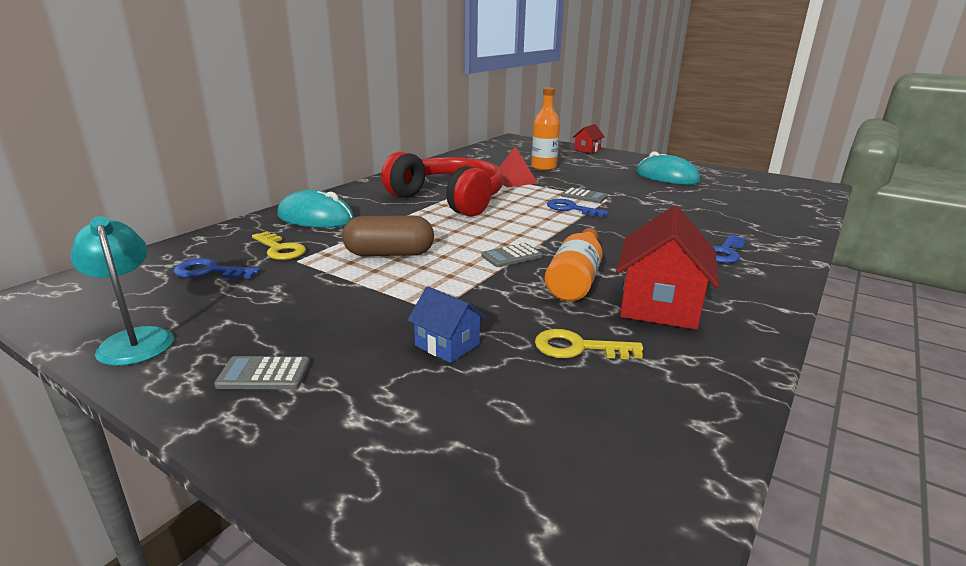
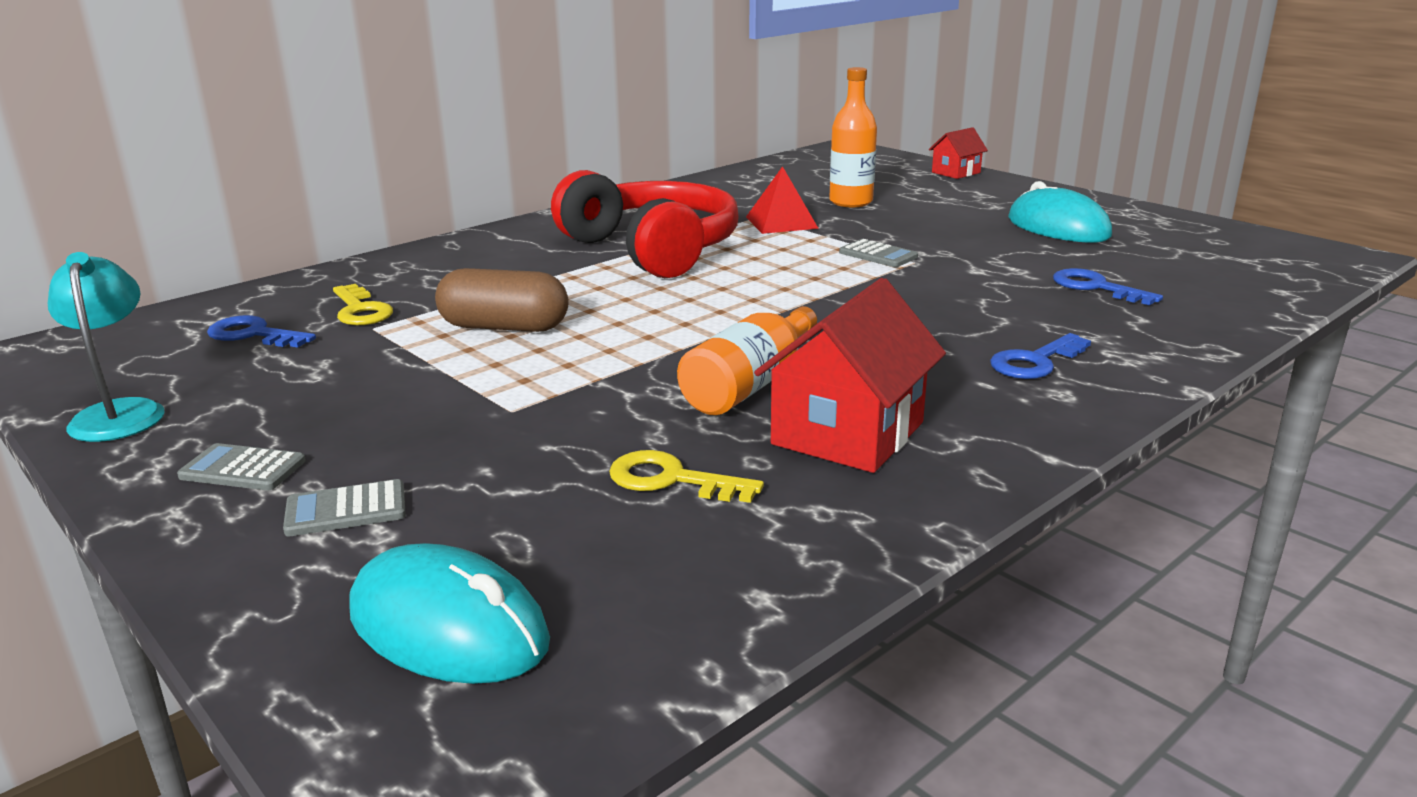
camera: 15 degrees right, 0 degrees up
(316, 218) = (438, 267): turquoise mouse -> turquoise mouse (448, 627)
(447, 345) = (493, 457): blue house -> none
(511, 256) = (680, 343): grey calculator -> grey calculator (346, 509)
(571, 209) = (838, 274): blue key -> blue key (1096, 287)

